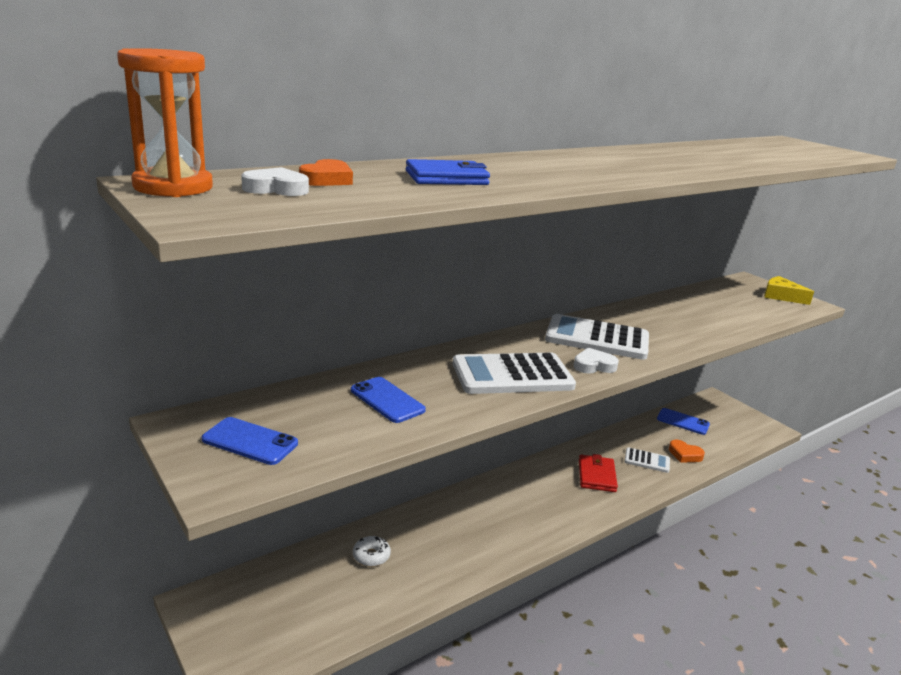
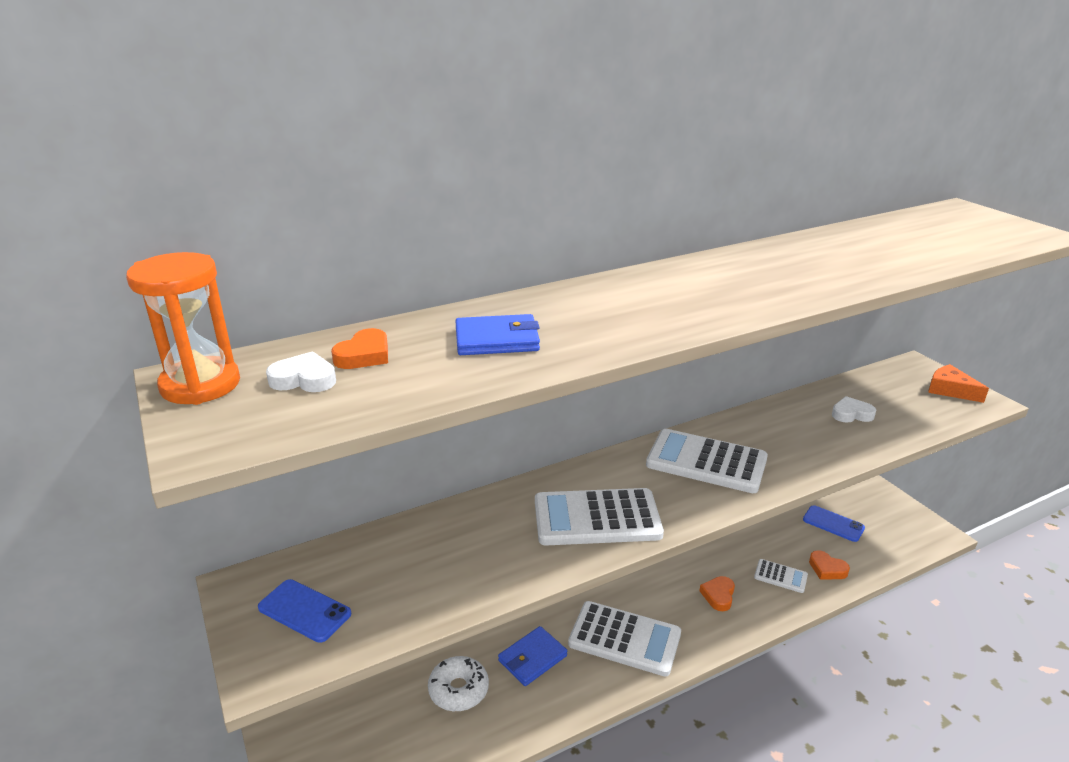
camera: 10 degrees right, 5 degrees up
(371, 556) = (458, 690): white donut -> white donut, size x1.55
(387, 400) = (454, 554): blue phone -> none
(438, 528) = (532, 658): none -> blue wallet
(520, 511) = (624, 639): none -> white calculator
(593, 365) = (692, 503): white heart -> white heart (851, 414)
(596, 476) = (718, 595): red wallet -> orange heart
(781, 296) = (950, 390): yellow cheese -> orange cheese

